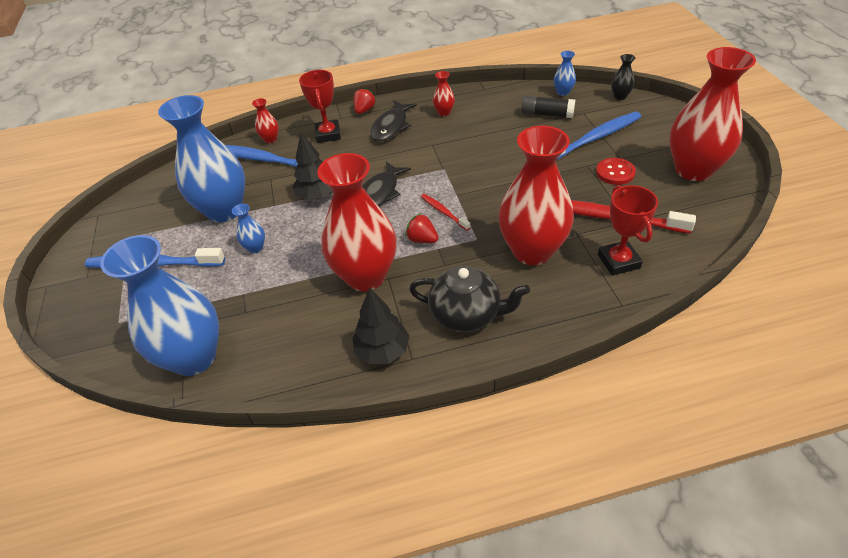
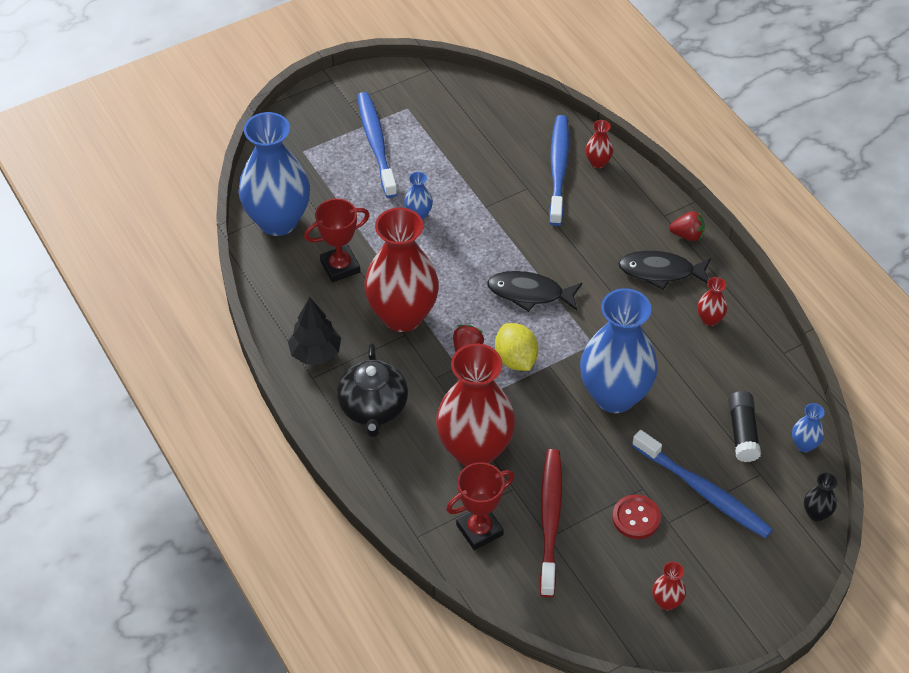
camera: 70 degrees right, 5 degrees up
(224, 210) = (465, 168): blue vase -> blue vase (614, 396)
(317, 196) = (511, 239): black tree -> none
(328, 134) = (624, 214): red trophy -> red trophy (340, 267)
(443, 212) = (516, 359): red toothbrush -> yellow lemon
(693, 170) = (666, 602): red vase -> red vase, size x0.41

